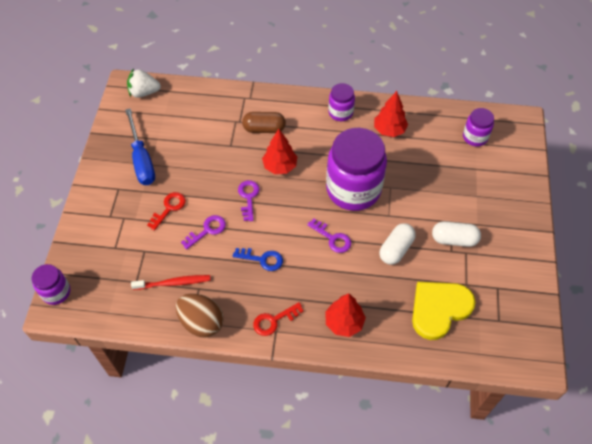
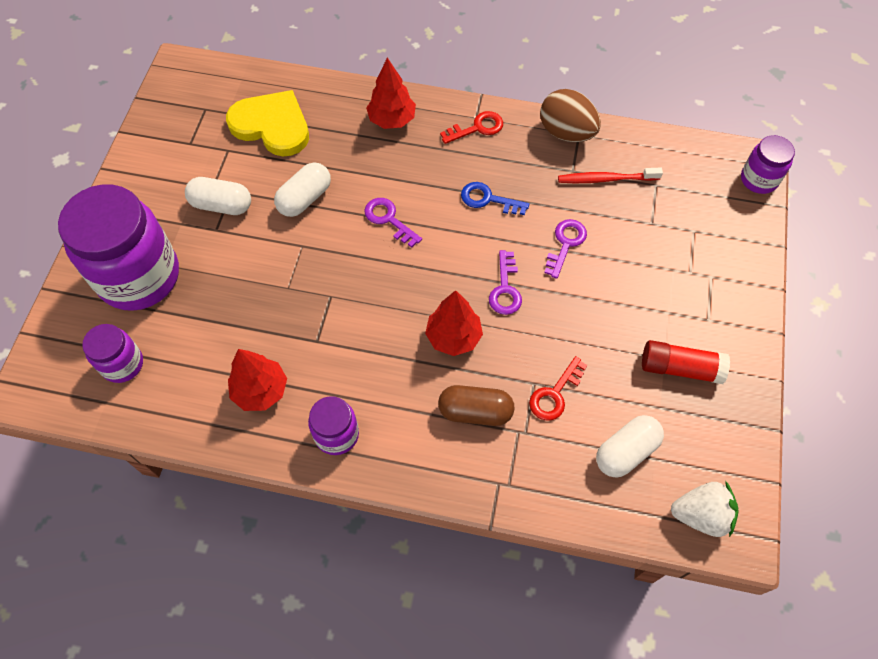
camera: 175 degrees left, 5 degrees up
(142, 160) = (680, 368): blue screwdriver -> red glue stick
(169, 208) = (624, 281): red key -> red key (555, 394)
(180, 116) = (626, 451): none -> white capsule
(207, 230) = (565, 244): purple key -> purple key turned 150 degrees clockwise
(353, 189) = (344, 288): purple jar -> purple jar (139, 276)
(439, 309) = (272, 125): yellow heart -> yellow heart turned 120 degrees counterclockwise

